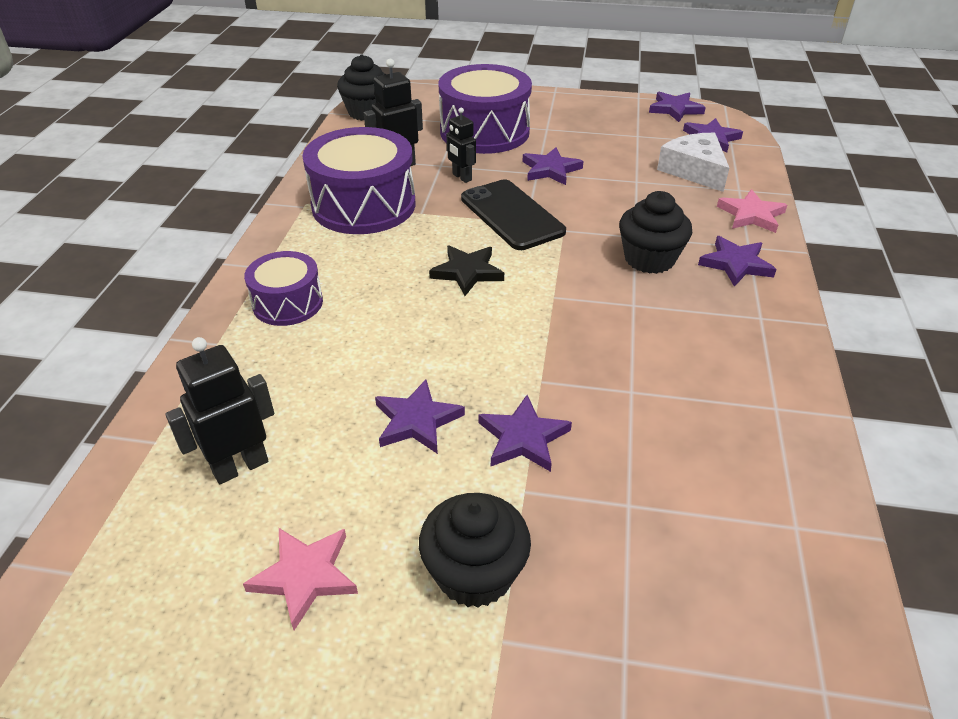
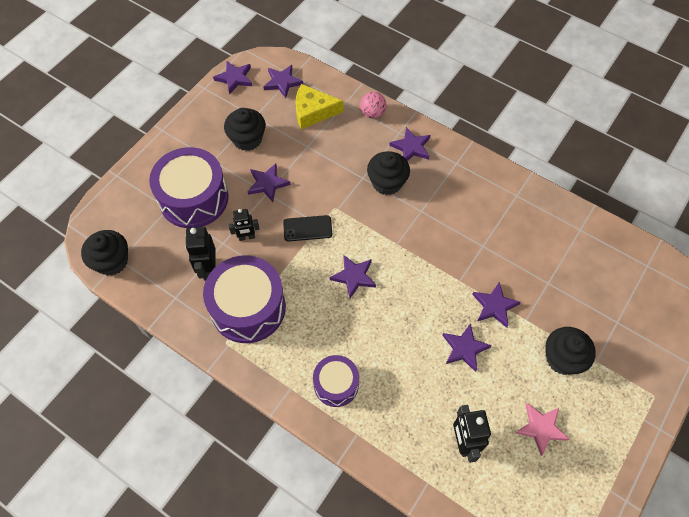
camera: 65 degrees left, 20 degrees up
(467, 272) = (354, 277): black star -> purple star
(511, 215) = (307, 228): black phone -> black phone, size x0.63
(599, 140) = (247, 139): none -> black cupcake
(694, 170) = (313, 112): white cheese -> yellow cheese
(751, 215) = (372, 113): pink star -> pink ball

